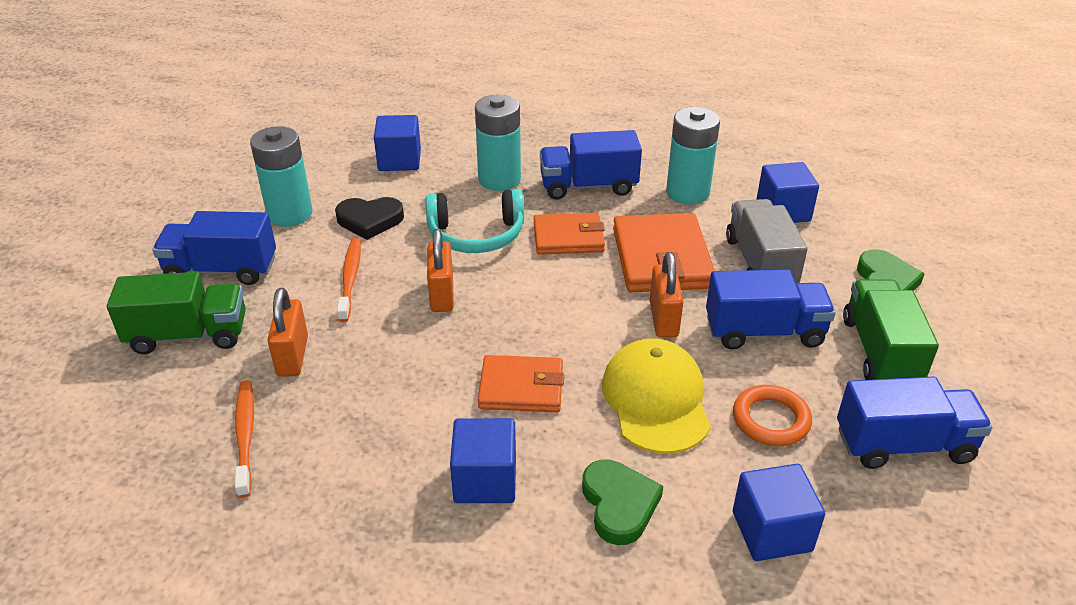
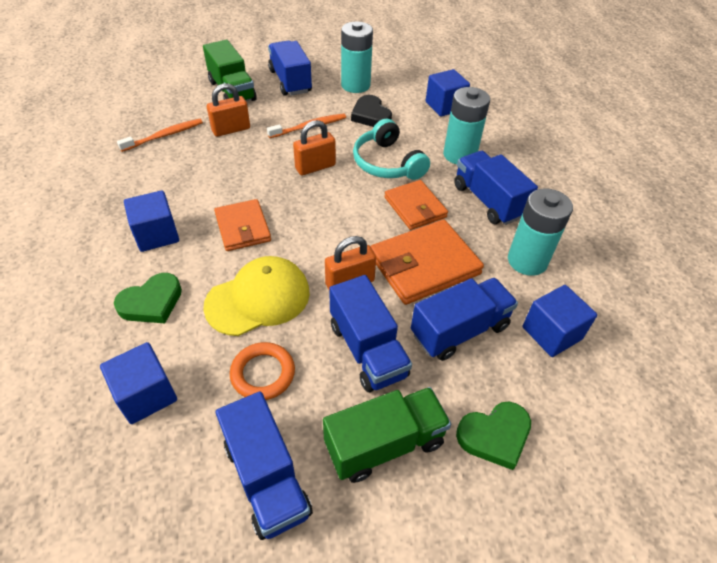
camera: 65 degrees right, 10 degrees up
(760, 263) = (459, 330): grey truck -> blue truck

